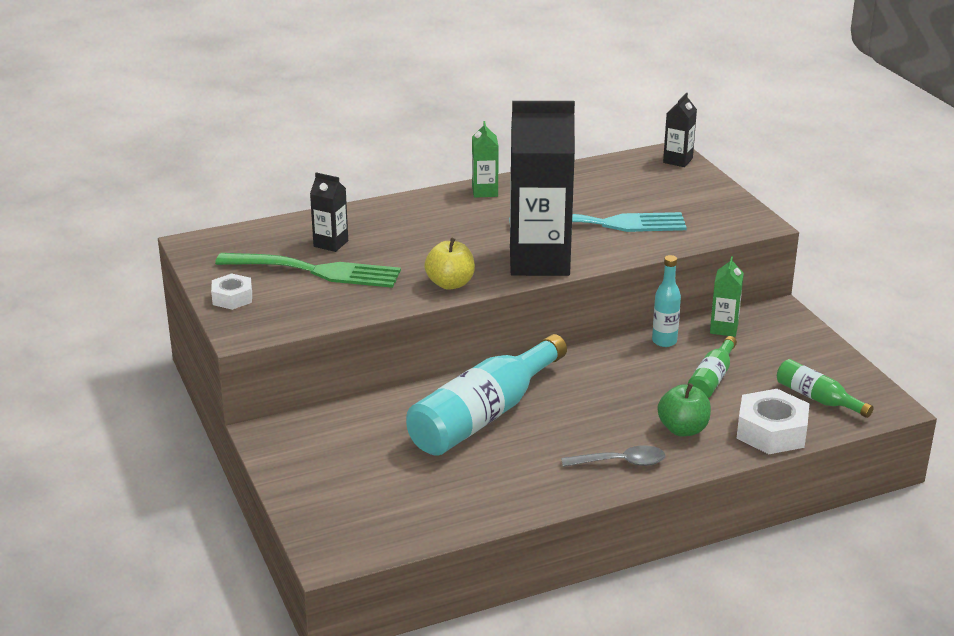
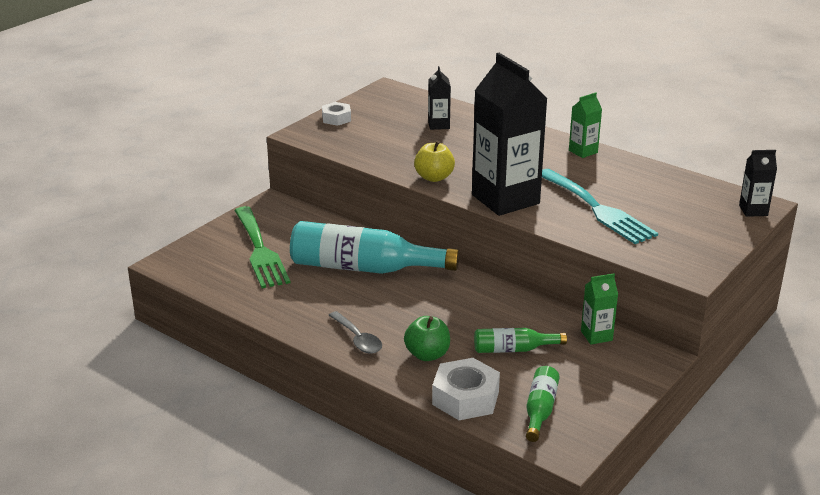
camera: 60 degrees right, 0 degrees up
(317, 271) = (398, 132): green fork -> green fork (260, 251)
(664, 341) = (543, 313): turquoise bottle -> none

